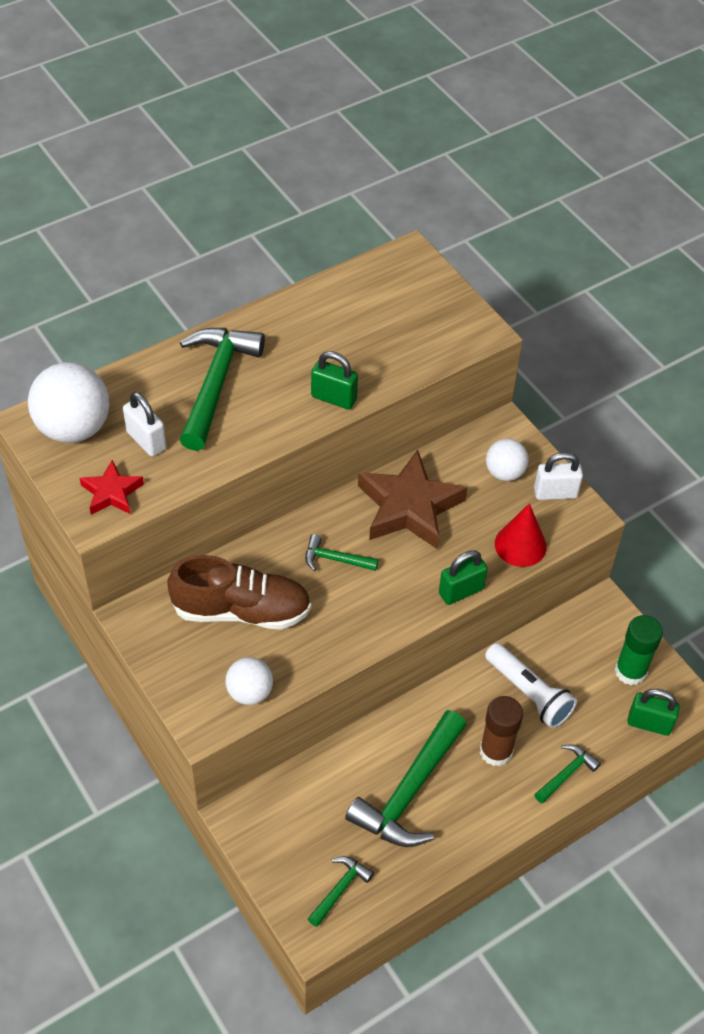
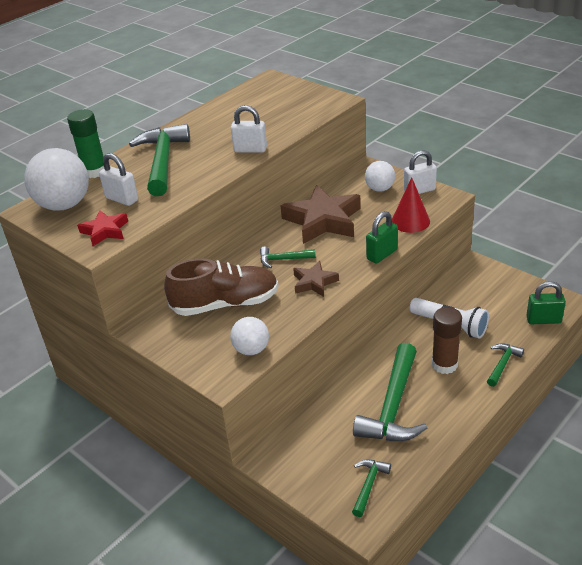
camera: 10 degrees left, 15 degrees down
(334, 398) = (250, 149): green padlock -> white padlock
(360, 610) = (314, 282): none -> brown star
(630, 671) = (514, 295): green glue stick -> green glue stick (95, 171)

